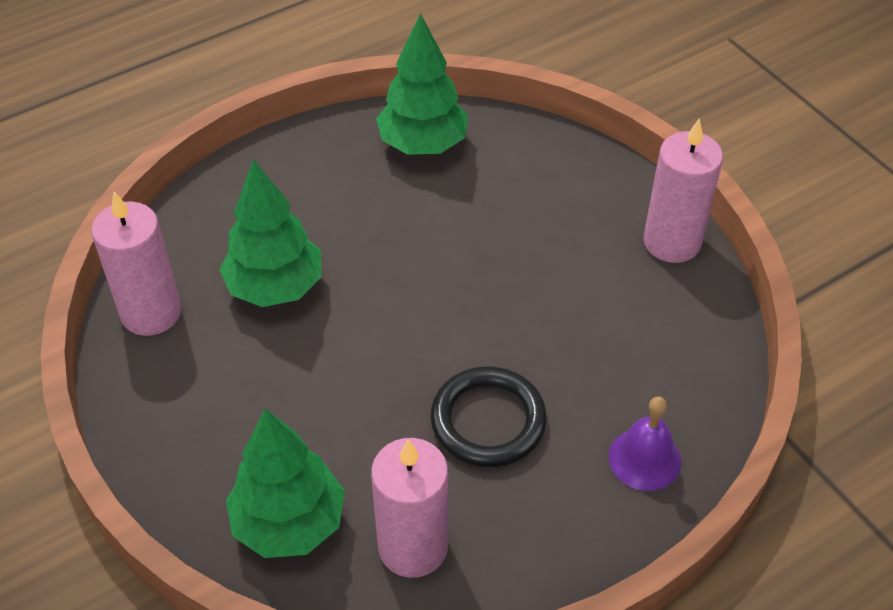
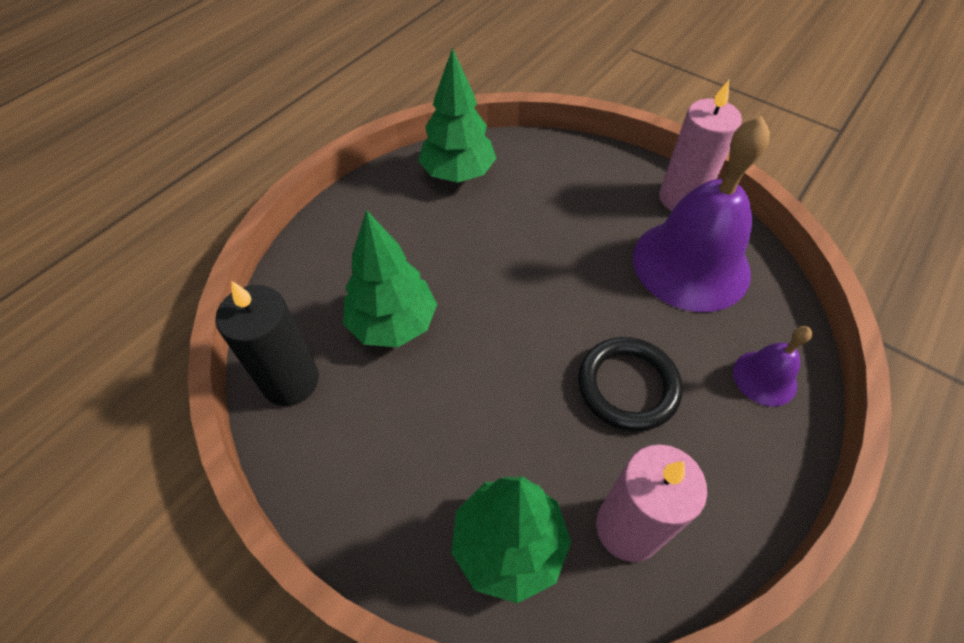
camera: 20 degrees left, 5 degrees up
(151, 313) = (291, 381): pink candle -> black candle
(636, 318) = (691, 264): none -> purple bell

